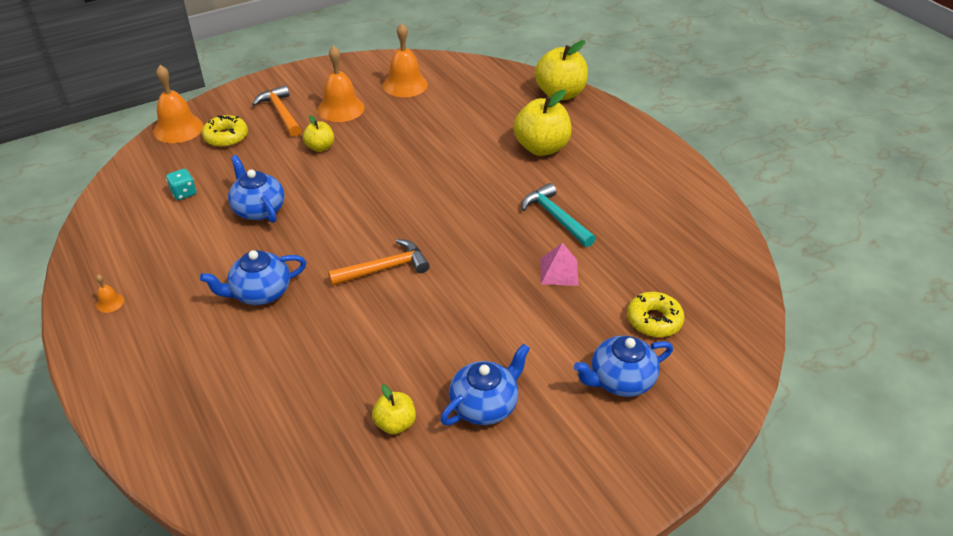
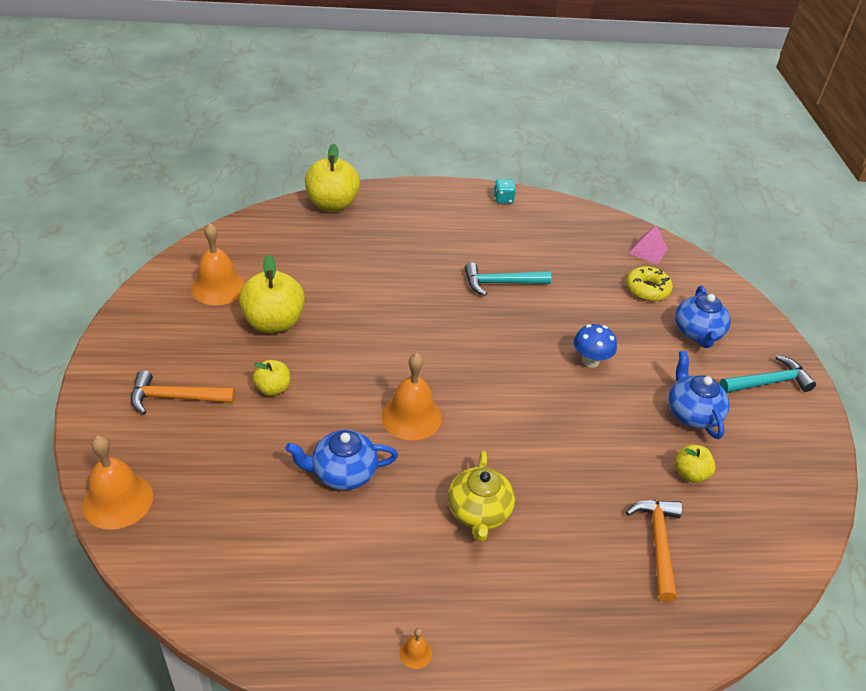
camera: 65 degrees left, 0 degrees up
(184, 193) = (261, 531): turquoise dice -> turquoise dice (503, 199)
(226, 137) = (180, 460): yellow donut -> none
(260, 293) = (478, 513): blue teapot -> yellow teapot
(341, 108) = (215, 348): orange bell -> orange bell (411, 417)
(384, 268) = (499, 411): orange hammer -> orange hammer (658, 543)
(499, 307) = (590, 361): none -> blue mushroom
(541, 148) = (402, 249): yellow apple -> yellow apple (273, 322)
(559, 271) = (567, 311): pink pyramid -> pink pyramid (648, 251)
(591, 464) = (768, 382): none -> turquoise hammer

